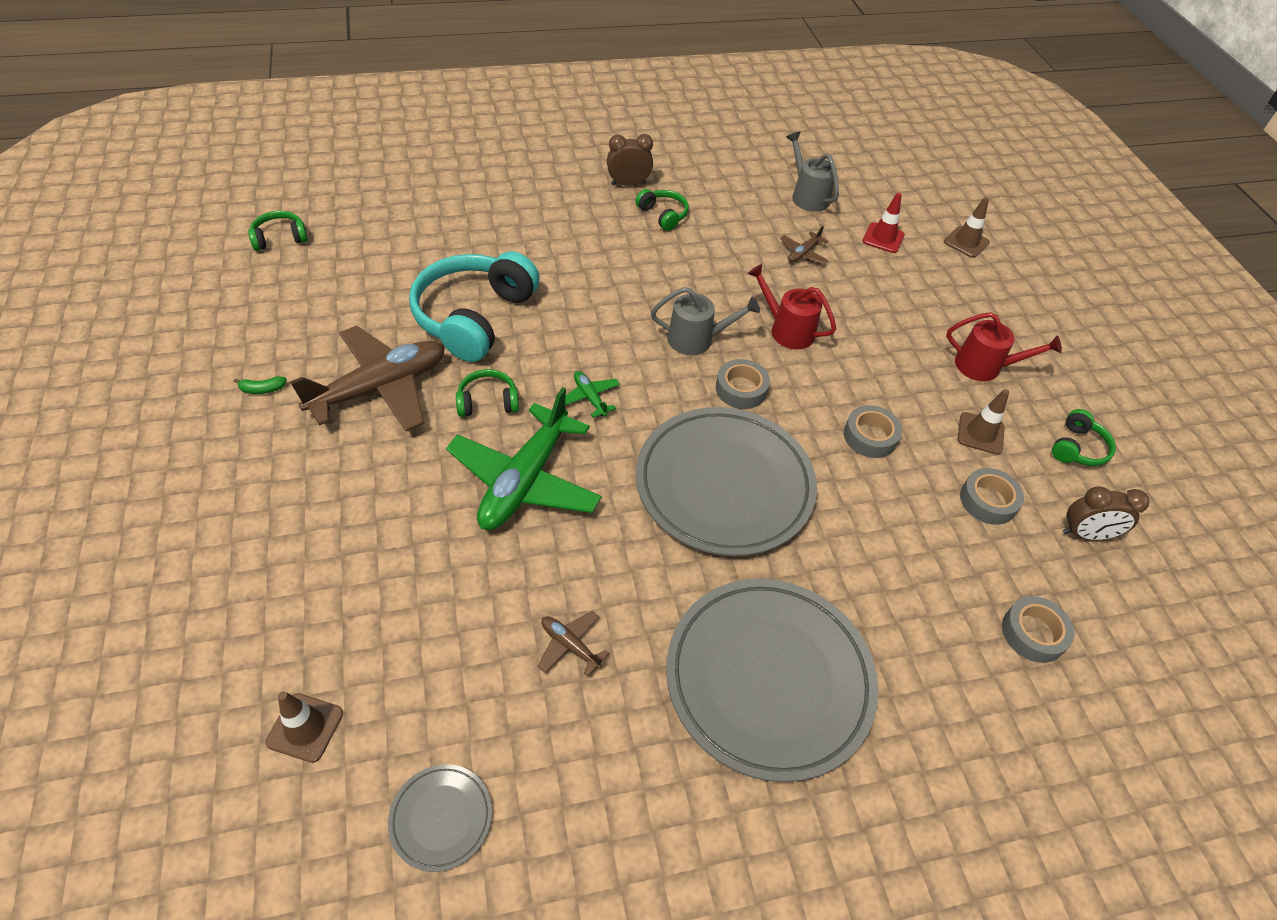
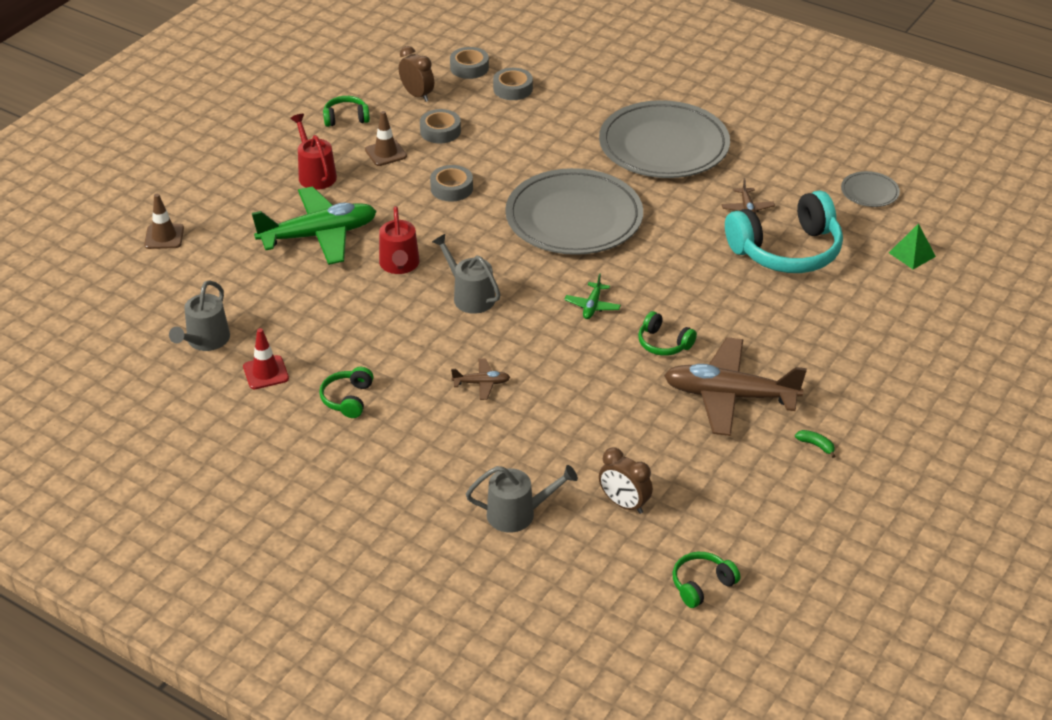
camera: 130 degrees left, 10 degrees down
(280, 238) = (702, 585): green headphones -> green headphones turned 120 degrees clockwise
(305, 727) = (912, 254): brown traffic cone -> green pyramid
(456, 212) = (517, 514): none -> grey watering can
(474, 317) = (608, 407): turquoise headphones -> turquoise headphones (787, 251)
(525, 480) = (689, 287): green plane -> green plane (319, 235)
(628, 184) = (330, 447): brown clock -> brown clock (624, 504)
(741, 389) = (488, 253): grey tape -> grey tape (469, 68)
(803, 253) = (295, 302): brown plane -> brown plane (481, 383)
(883, 238) = (215, 276): red traffic cone -> red traffic cone (266, 372)

